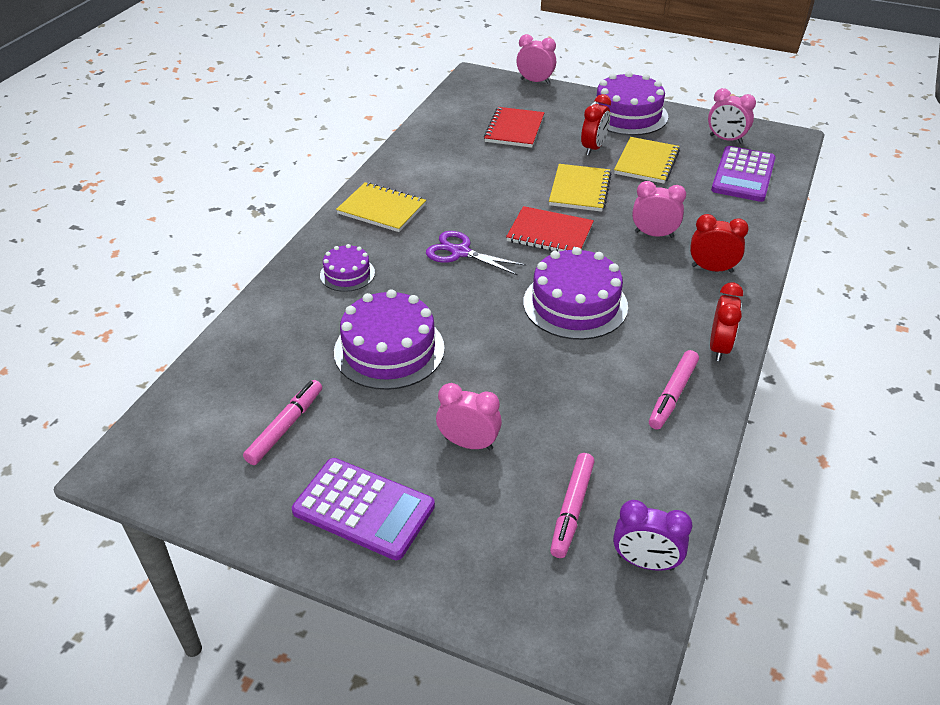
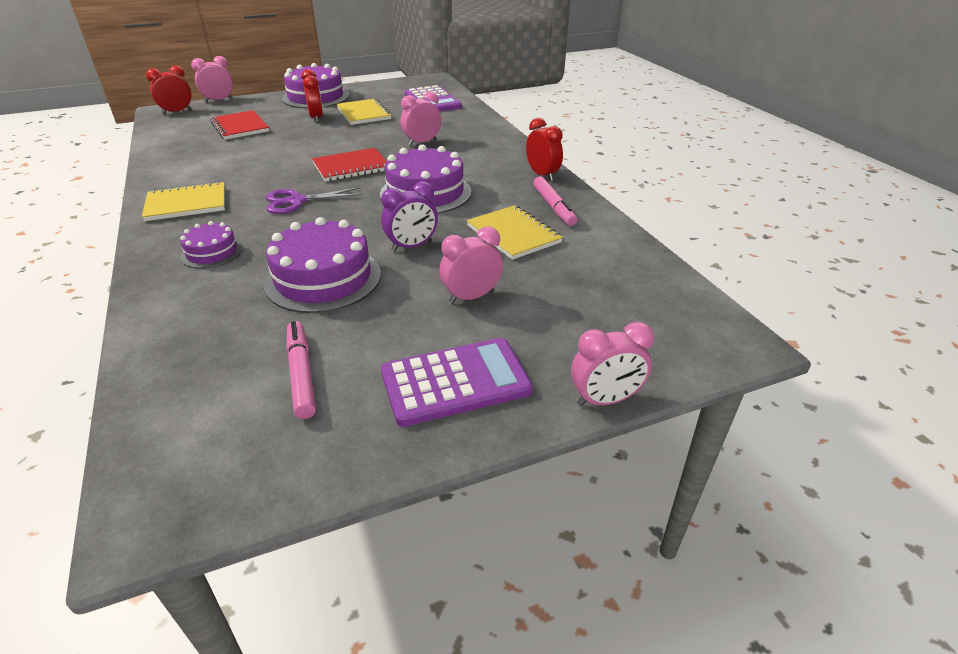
camera: 45 degrees left, 5 degrees down
(572, 509) = (591, 291): pink marker -> none
(579, 190) = (338, 140): yellow notebook -> yellow notebook (513, 234)
(645, 562) = (671, 290): purple clock -> purple clock (412, 246)
(712, 269) = (481, 144): red clock -> red clock (177, 112)
(725, 139) = (397, 90): pink clock -> pink clock (605, 400)

